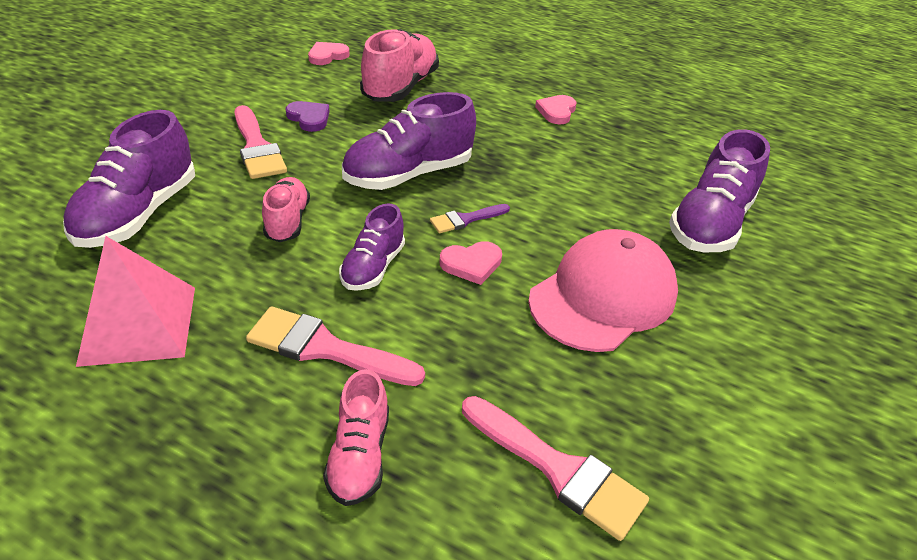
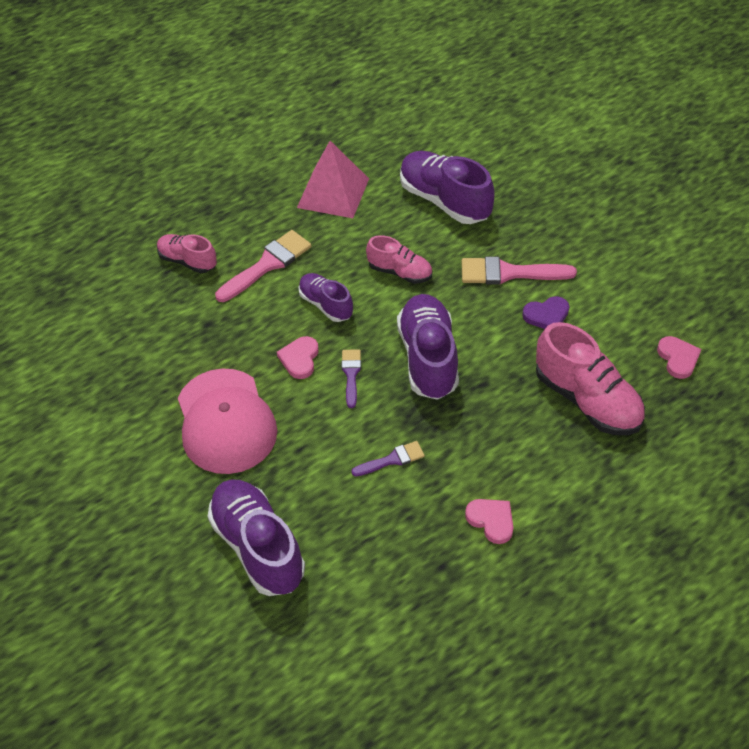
camera: 120 degrees right, 10 degrees up
(545, 170) = (392, 459): none -> purple brush
(558, 469) = (124, 336): pink brush -> none

